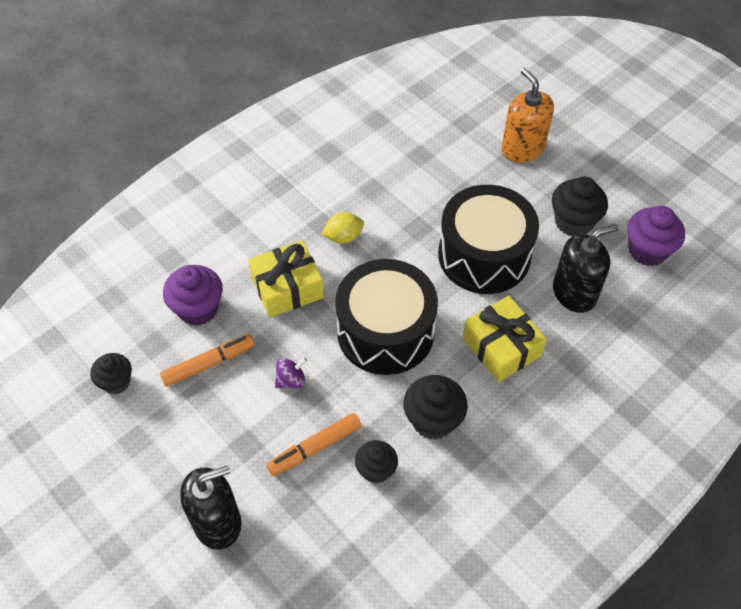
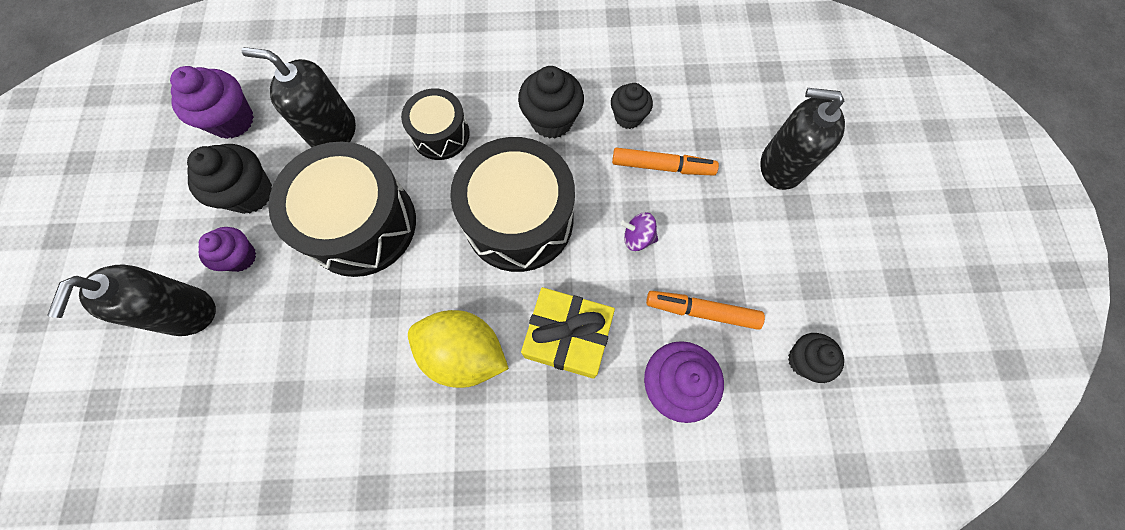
camera: 140 degrees left, 15 degrees up
(343, 237) = (464, 353): yellow lemon -> yellow lemon, size x1.76
(501, 347) = (440, 134): yellow gift -> black drum
(522, 149) = (187, 312): orange soap dispenser -> black soap dispenser
(531, 190) = (241, 257): none -> purple cupcake

